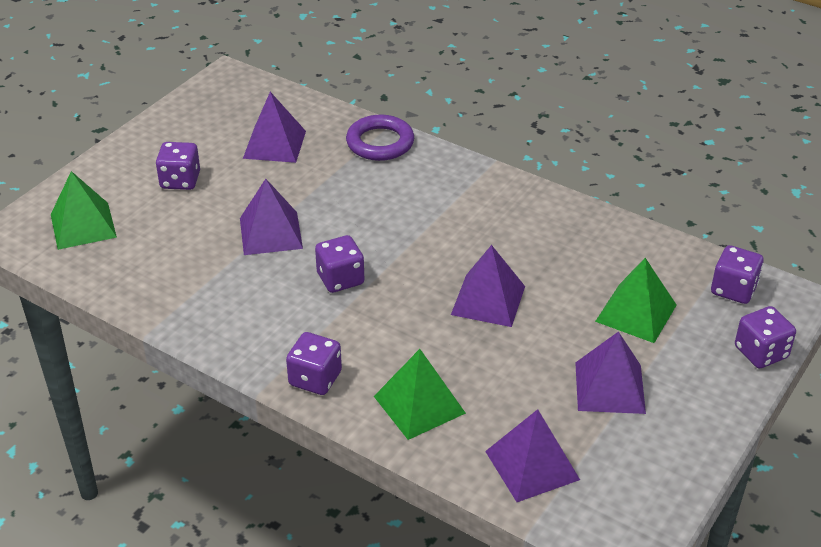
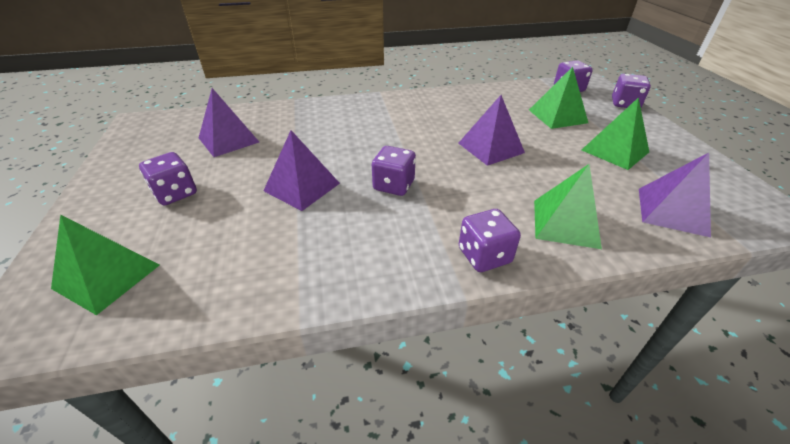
camera: 45 degrees left, 0 degrees up
(380, 143) = (302, 110): purple ring -> none
(610, 387) = (615, 151): purple pyramid -> green pyramid

